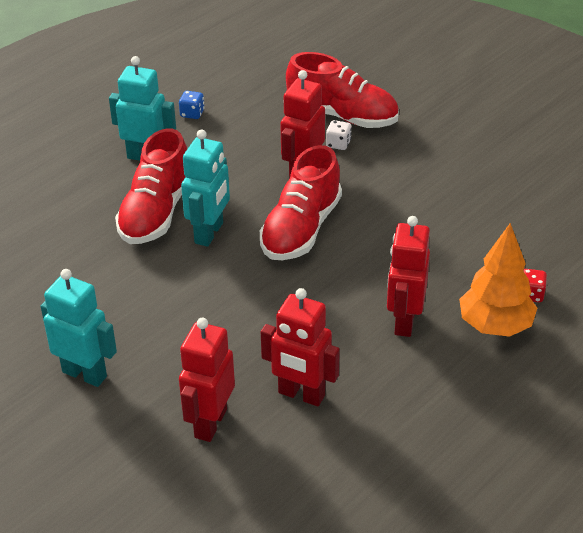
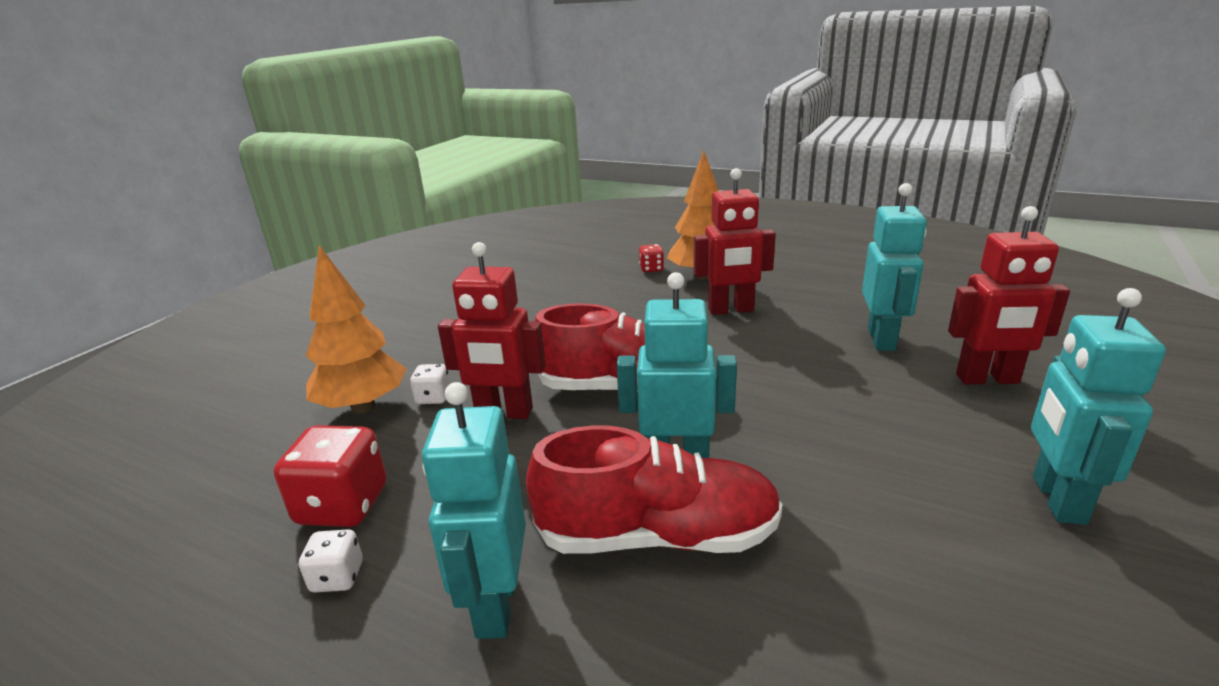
camera: 105 degrees left, 15 degrees down
(192, 113) = (337, 577): blue dice -> white dice
(244, 112) = (342, 505): none -> red dice
(301, 395) = (882, 339): red robot -> turquoise robot
(342, 116) = (363, 407): red shoe -> orange tree

